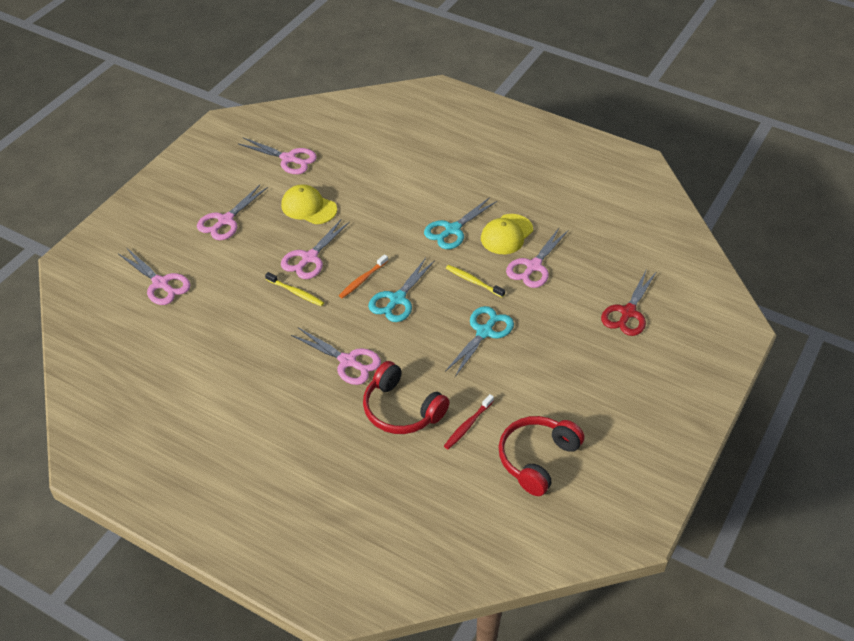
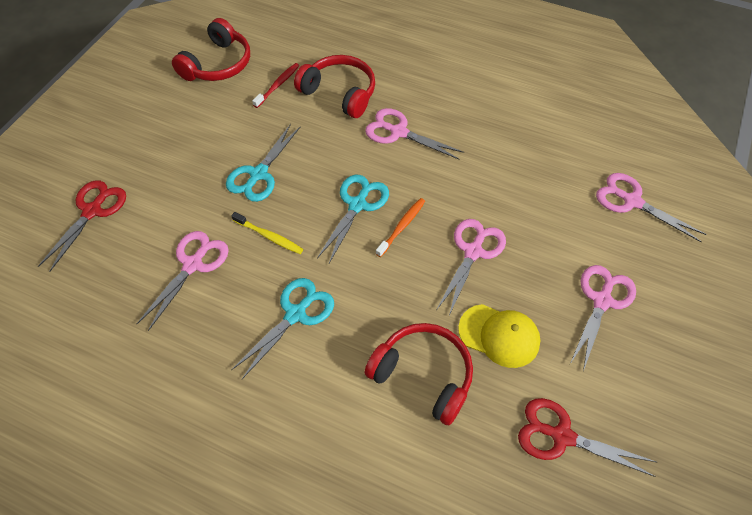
camera: 175 degrees right, 10 degrees up
(288, 159) = (561, 436): pink scissors -> red scissors
(295, 292) = (475, 203): yellow toothbrush -> none
(367, 191) = (423, 375): none -> red headphones
(506, 234) = (222, 313): yellow cap -> none

